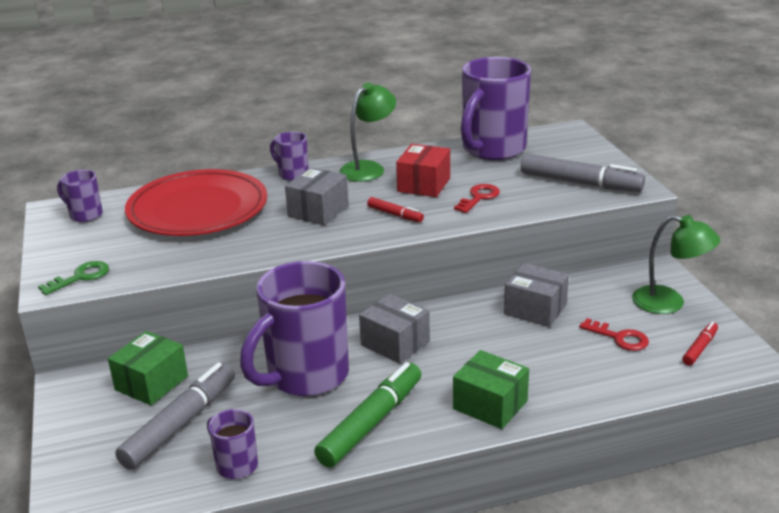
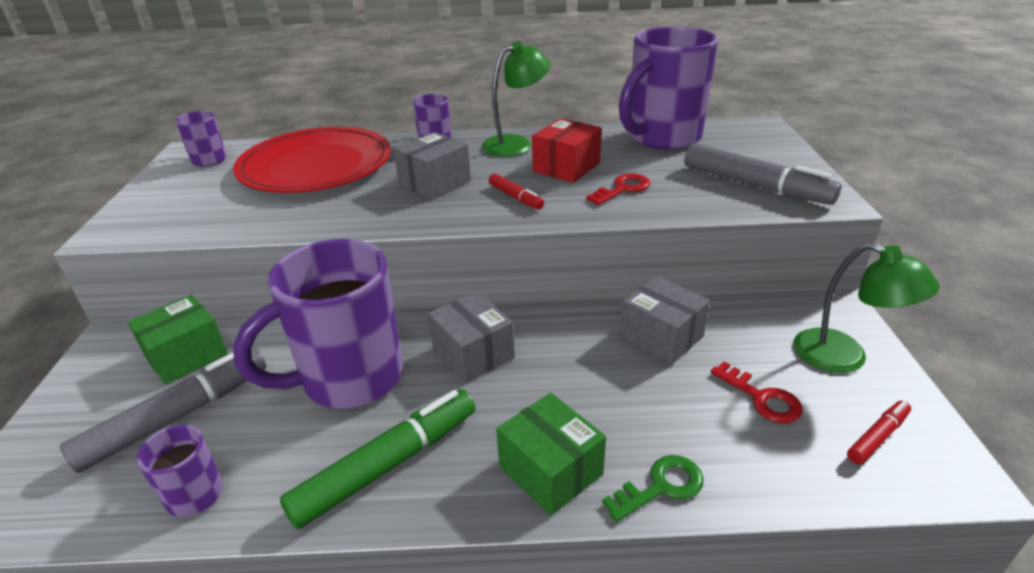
camera: 15 degrees right, 5 degrees up
(80, 277) = (145, 224): green key -> green key (661, 486)

